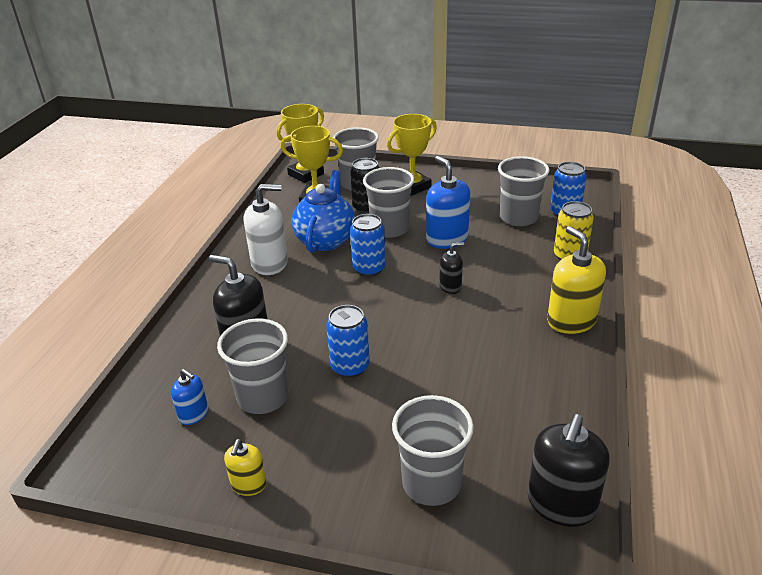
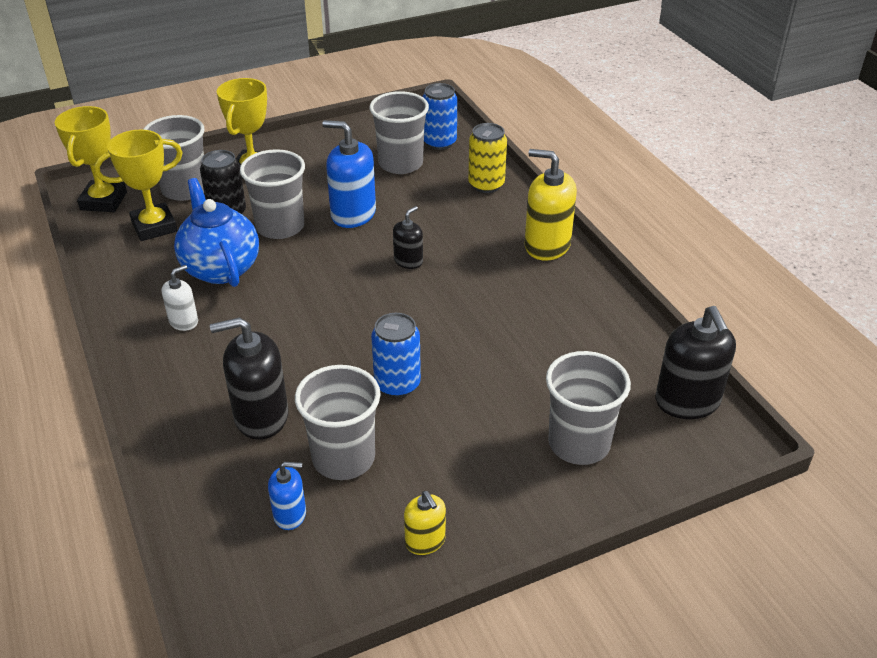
camera: 40 degrees left, 5 degrees up
(270, 263) = (183, 321): white soap dispenser -> white soap dispenser, size x0.55
(369, 269) = (306, 279): blue can -> none

